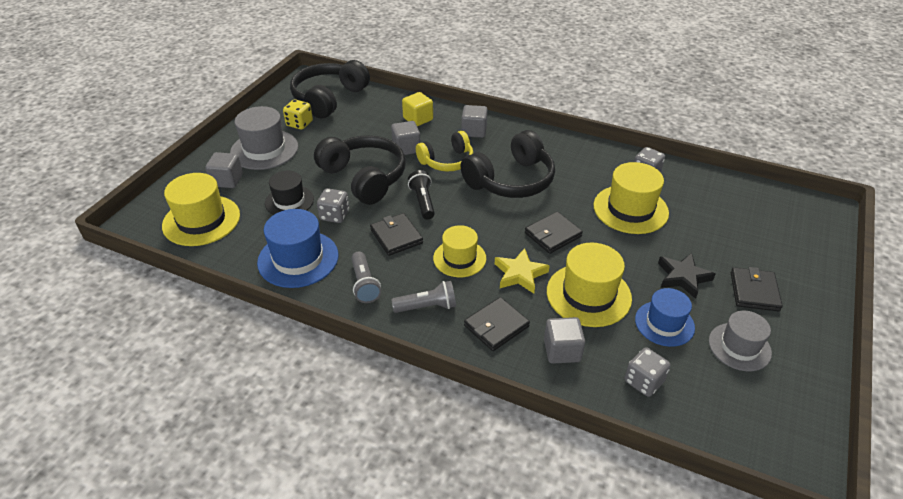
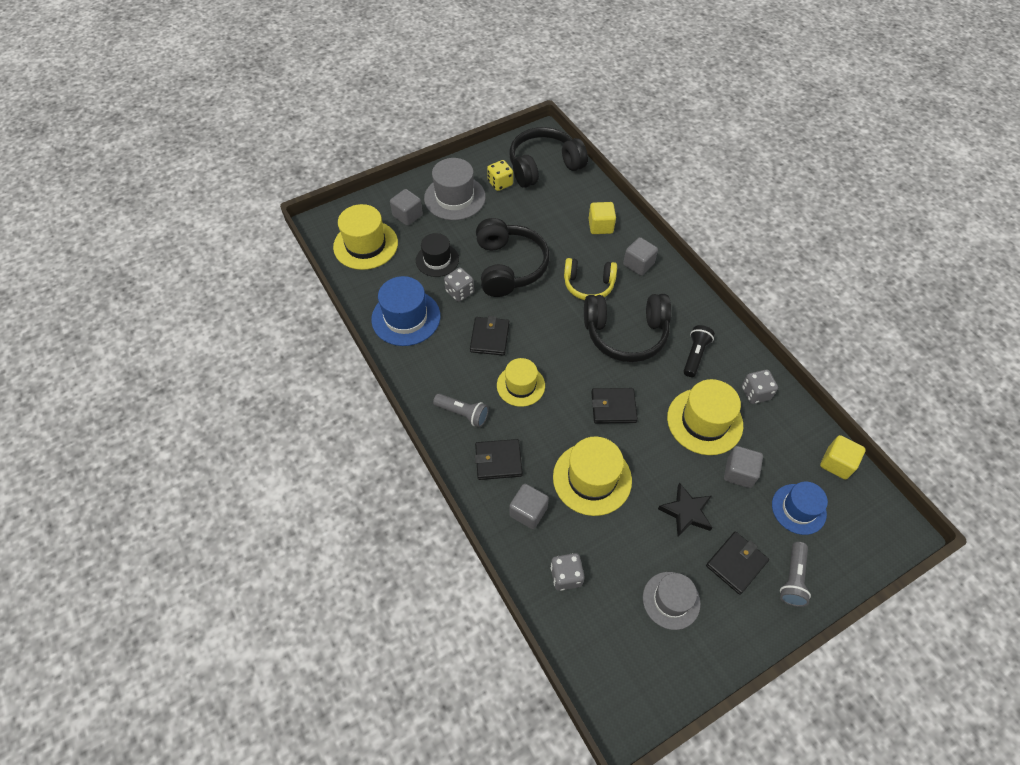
camera: 35 degrees right, 15 degrees up
(364, 284) = (434, 367): grey flashlight -> grey flashlight (792, 578)
(406, 148) = (566, 253): grey cube -> grey cube (739, 473)
(423, 202) = (535, 316): black flashlight -> black flashlight (695, 355)
(520, 274) = (555, 427): yellow star -> none
(664, 323) = (629, 541): blue hat -> blue hat (798, 509)
(744, 189) = (836, 463): none -> yellow cube

